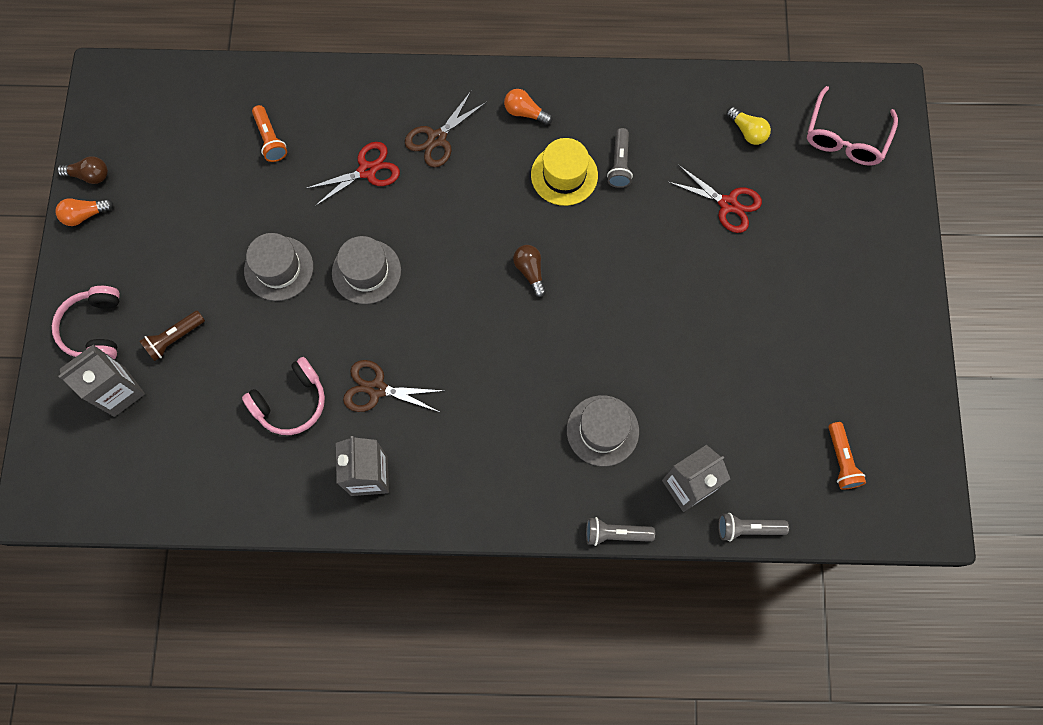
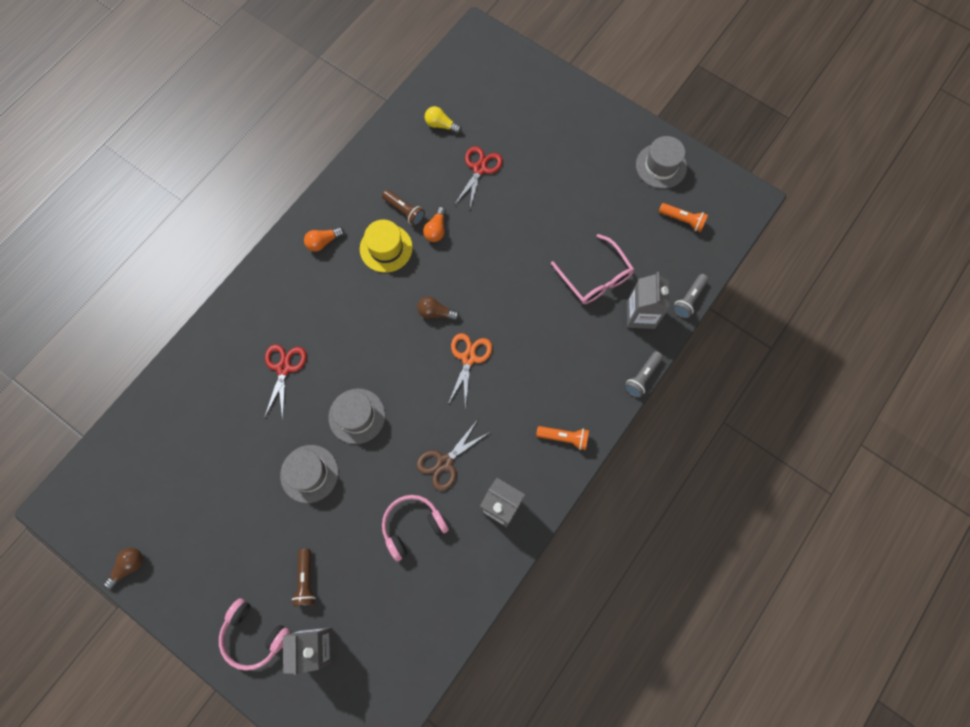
camera: 55 degrees left, 0 degrees up
(85, 215) = (158, 589): orange light bulb -> orange light bulb (436, 230)
(270, 139) = (207, 418): orange flashlight -> orange flashlight (564, 438)
(291, 402) = (413, 526): pink headphones -> pink headphones turned 120 degrees counterclockwise
(437, 138) = (297, 308): brown scissors -> none
(504, 337) = (468, 358): none -> orange scissors
(602, 430) = (572, 340): grey hat -> grey hat (661, 166)
(619, 164) = (404, 211): grey flashlight -> brown flashlight
(728, 204) = (479, 169): red scissors -> red scissors turned 45 degrees counterclockwise
(747, 131) = (441, 125): yellow light bulb -> yellow light bulb turned 150 degrees counterclockwise
(845, 138) = (487, 77): pink glasses -> pink glasses (596, 278)

